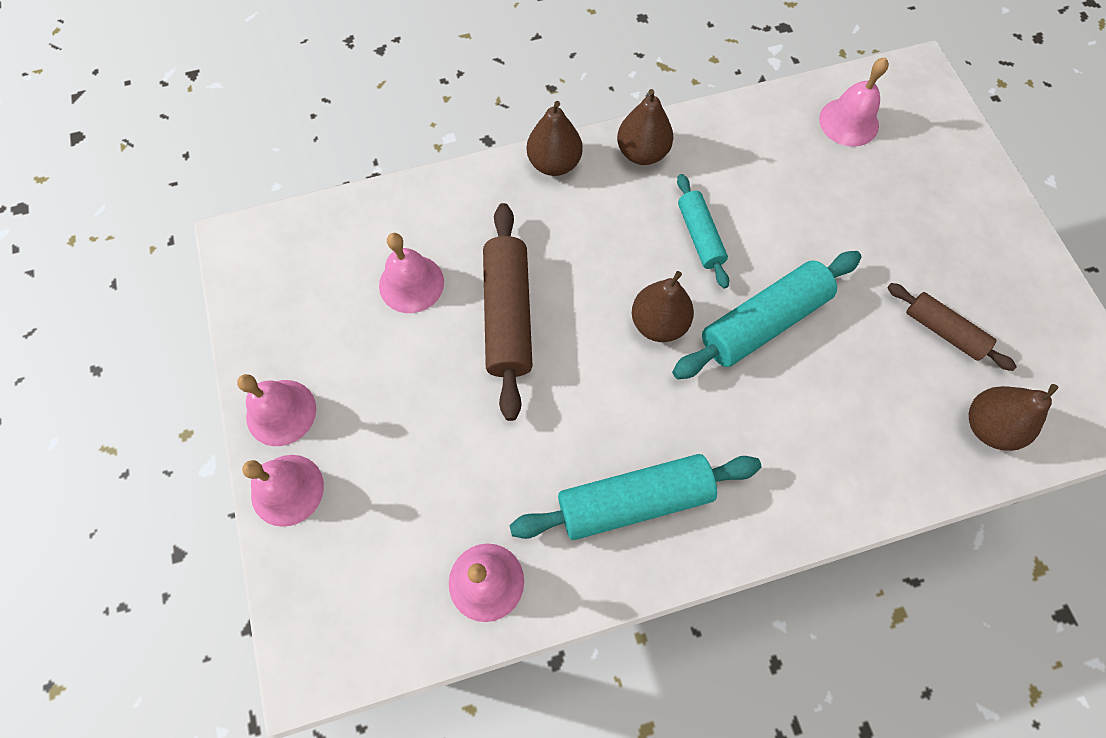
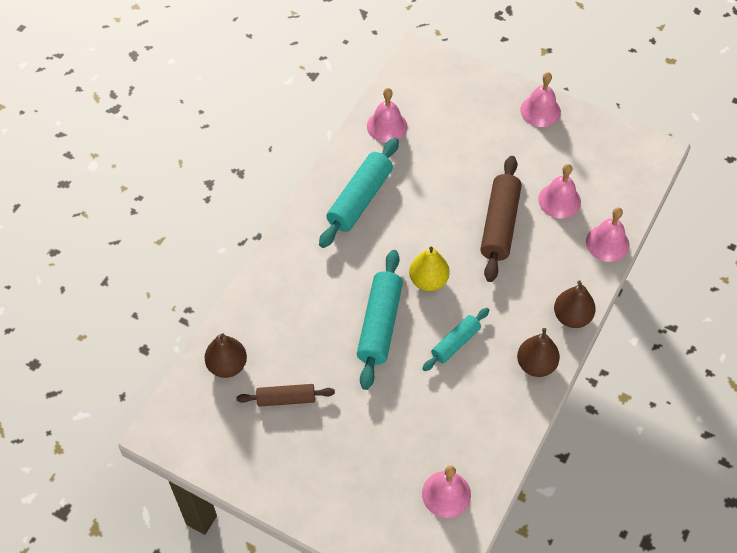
camera: 135 degrees right, 10 degrees down
(287, 490) = (500, 91): pink bell -> pink bell (607, 243)
(508, 316) = (499, 224): brown rolling pin -> brown rolling pin turned 60 degrees clockwise
(659, 323) = (428, 280): brown pear -> yellow pear
(700, 236) = (455, 343): turquoise rolling pin -> turquoise rolling pin turned 75 degrees counterclockwise

